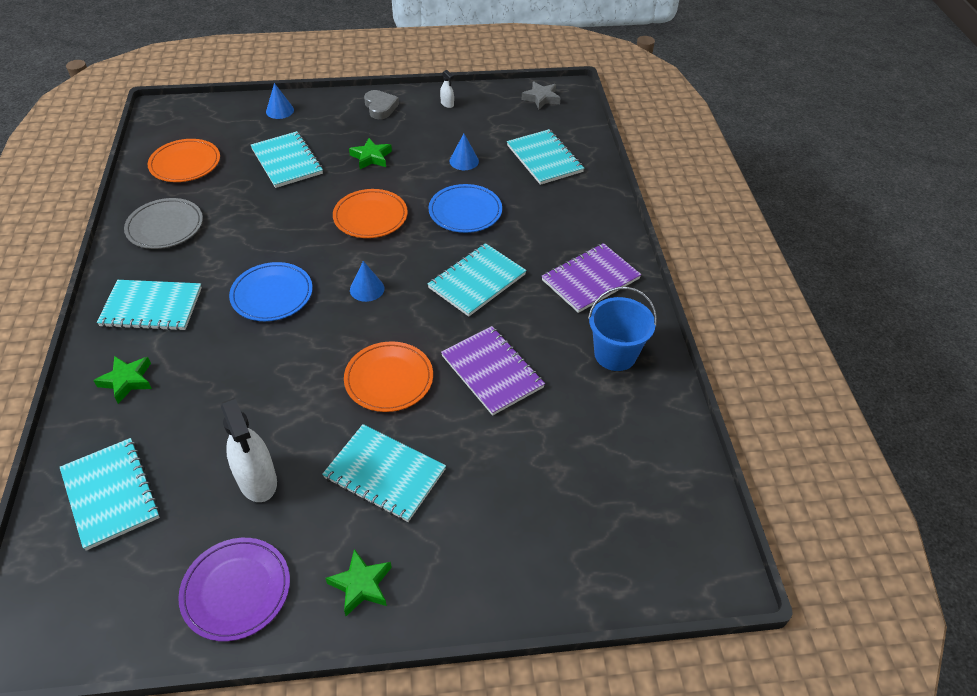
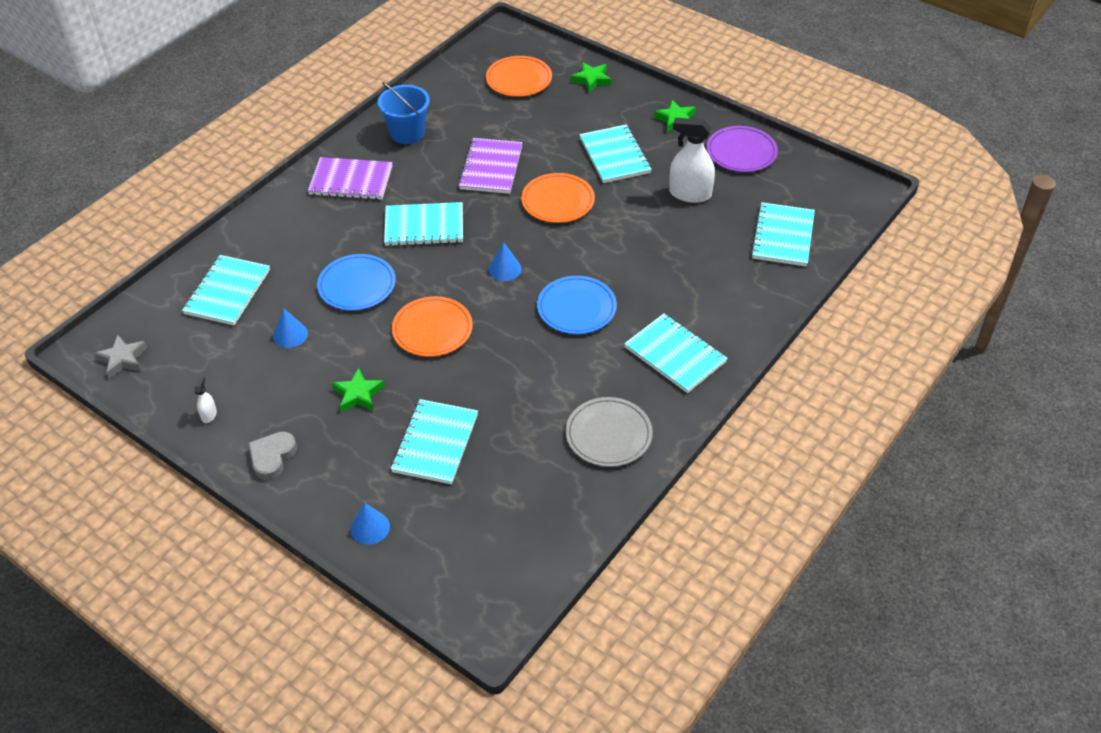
camera: 135 degrees left, 0 degrees up
(127, 381) = (730, 304): green star -> green star (591, 80)
(185, 164) = (531, 510): orange plate -> orange plate (519, 79)
(257, 480) = (690, 194): white spray bottle -> white spray bottle turned 90 degrees counterclockwise

